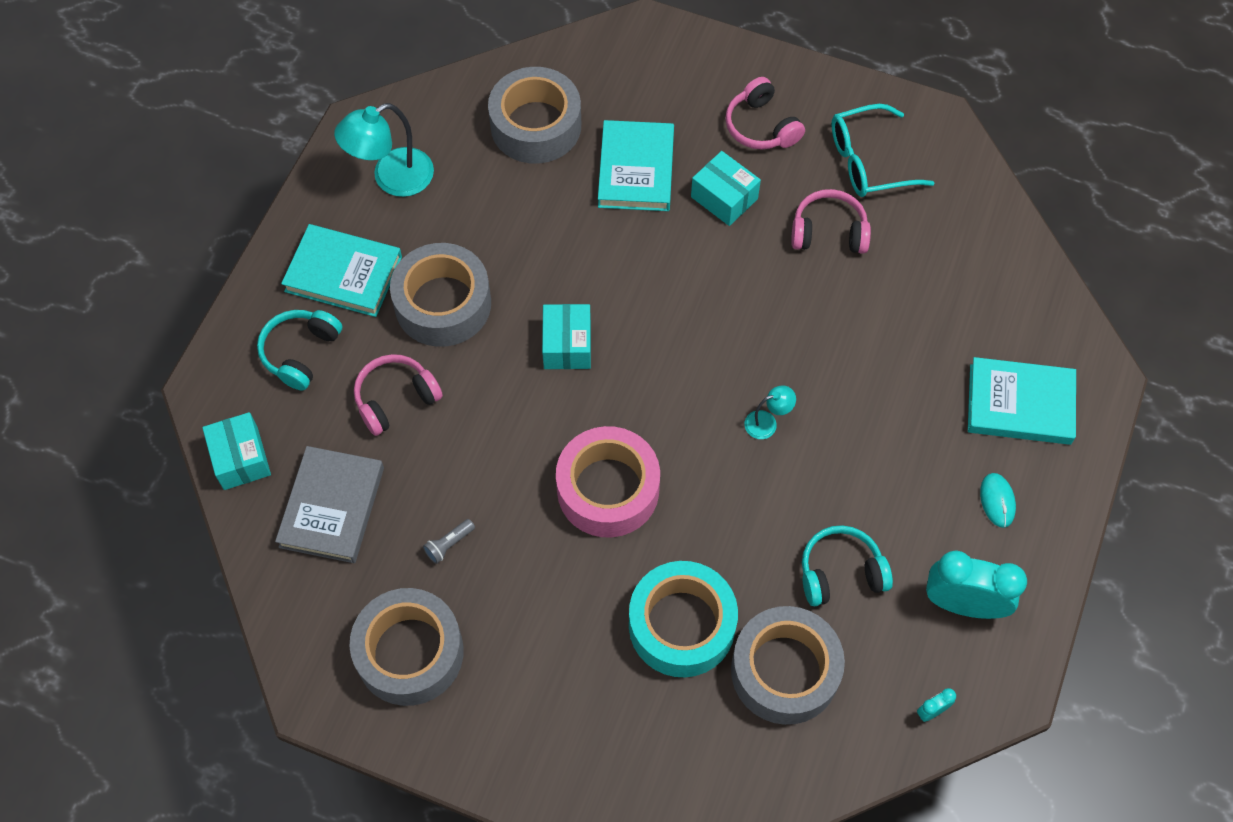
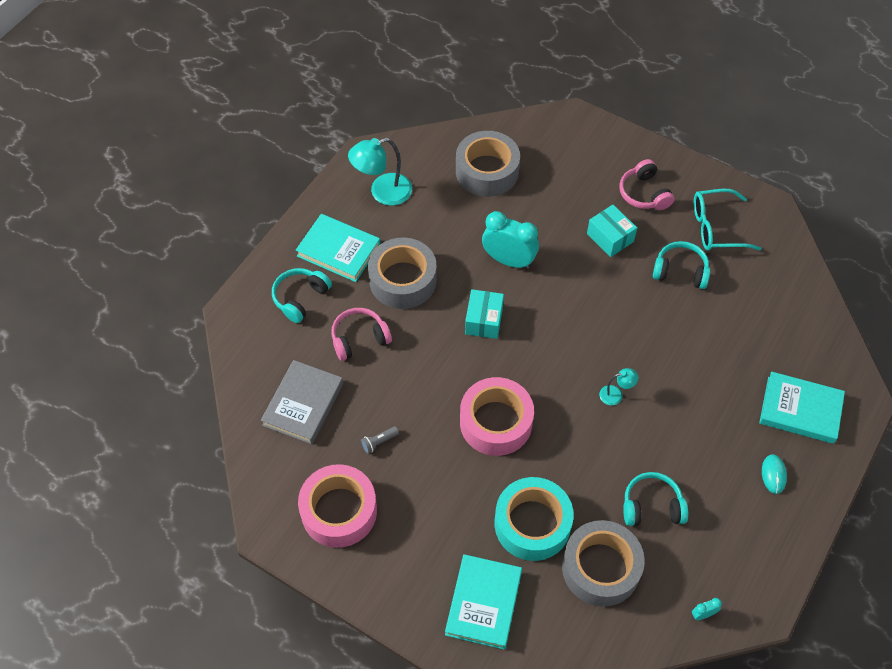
camera: 10 degrees right, 5 degrees down
(241, 458) = (247, 362): turquoise box -> none
(409, 652) = (339, 511): grey tape -> pink tape
(636, 170) = (551, 210): turquoise book -> turquoise book (483, 603)
(828, 232) = (680, 271): pink headphones -> turquoise headphones
(963, 604) = (737, 542): turquoise clock -> turquoise clock (508, 260)

